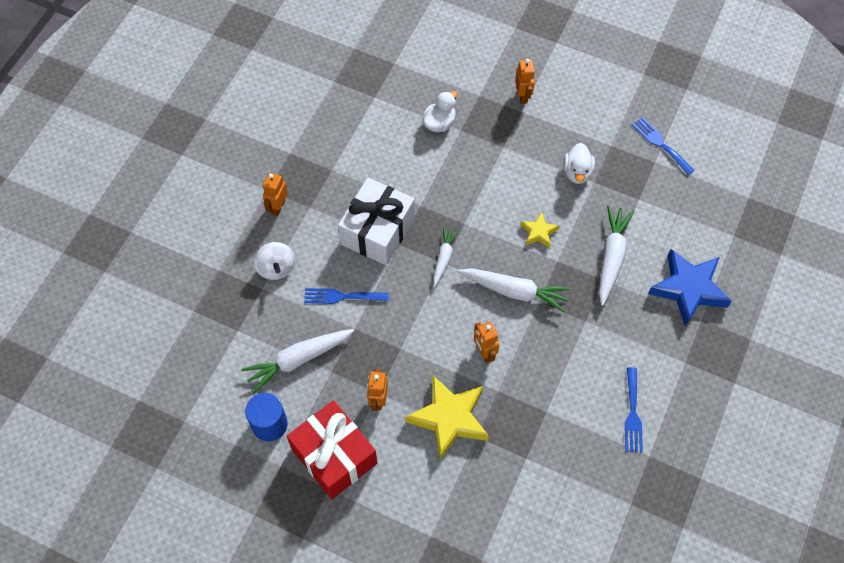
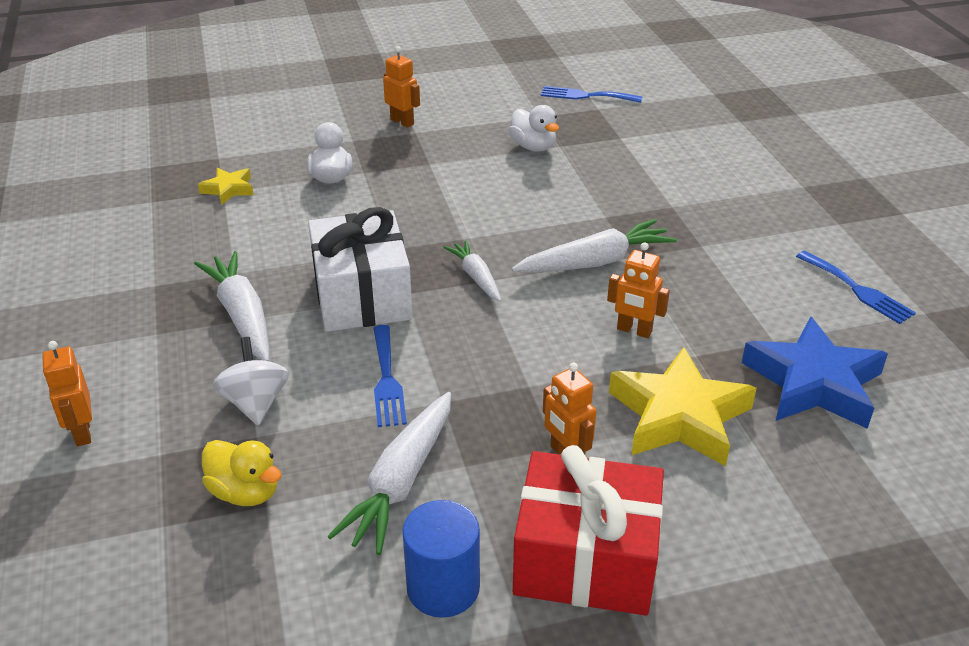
camera: 40 degrees left, 25 degrees down
(235, 317) = (245, 492): none -> yellow duck
(276, 268) = (255, 403): white spinning top -> white spinning top turned 135 degrees counterclockwise
(278, 207) = (191, 342): orange robot -> orange robot (82, 433)
(342, 296) = (387, 380): blue fork -> blue fork turned 60 degrees counterclockwise
(539, 232) = (555, 205): yellow star -> yellow star (228, 189)
(611, 257) = (655, 187): white carrot -> white carrot (242, 316)
(688, 289) = (759, 172): blue star -> blue star (813, 383)

